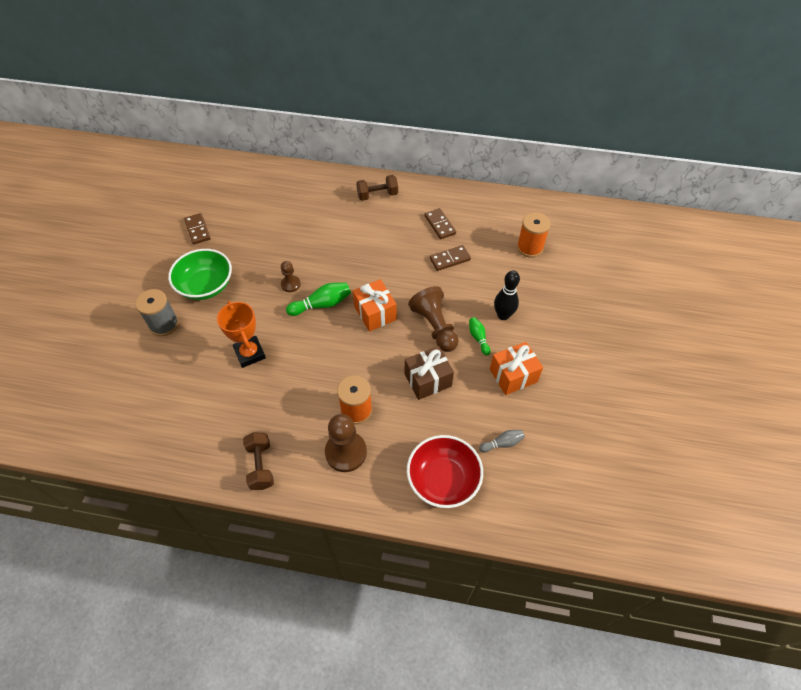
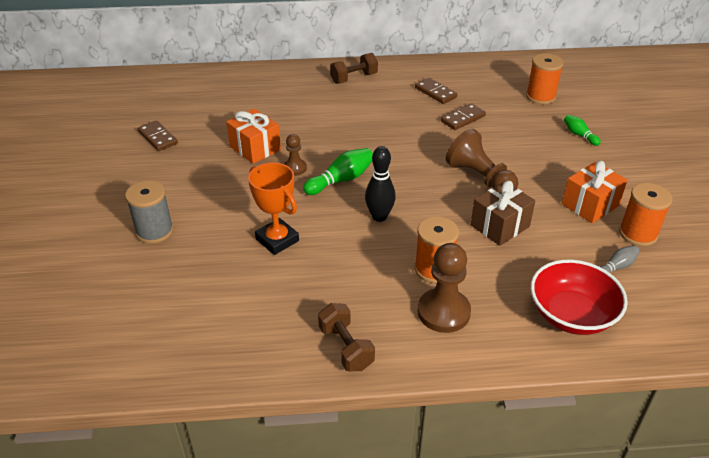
camera: 15 degrees left, 15 degrees down
(206, 286) = (191, 186): green bowl -> none
(375, 313) = (406, 177): orange gift -> orange gift (255, 148)
(478, 338) = (533, 179): green bowling pin -> green bowling pin (579, 135)
(503, 315) = (547, 156): black bowling pin -> black bowling pin (379, 216)
(538, 414) = (638, 234): none -> orange spool

